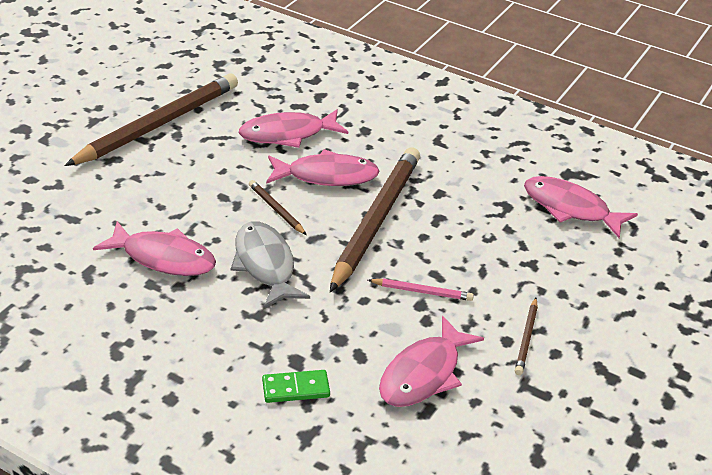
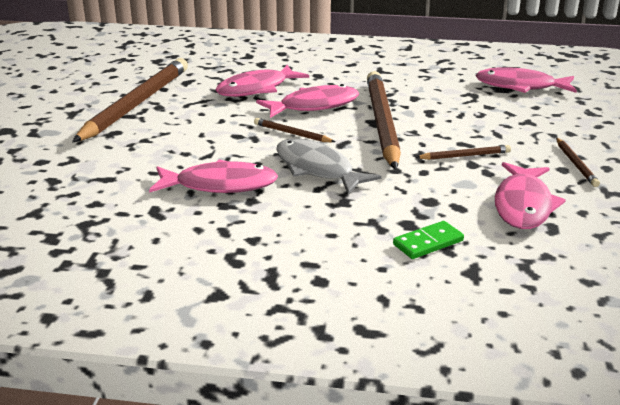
camera: 20 degrees left, 10 degrees down
(422, 292) = (465, 156): pink pencil -> brown pencil

